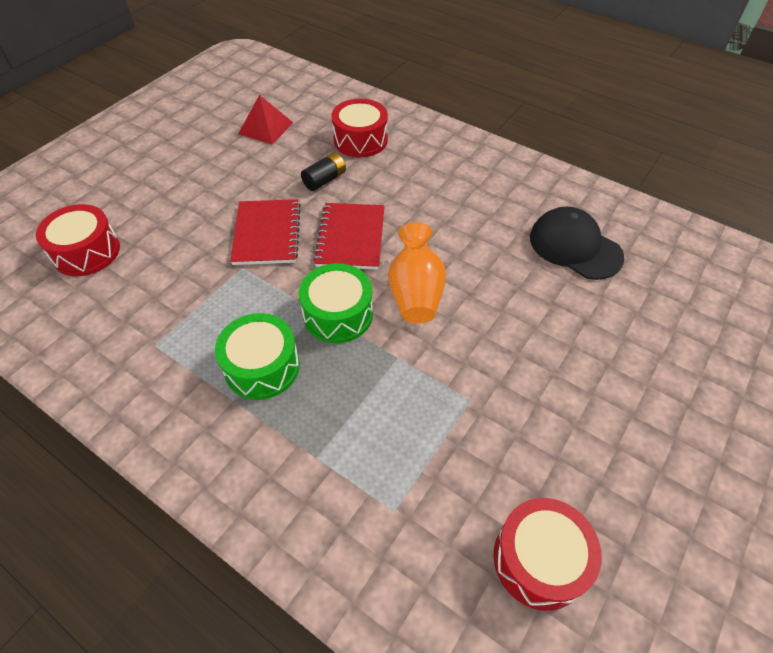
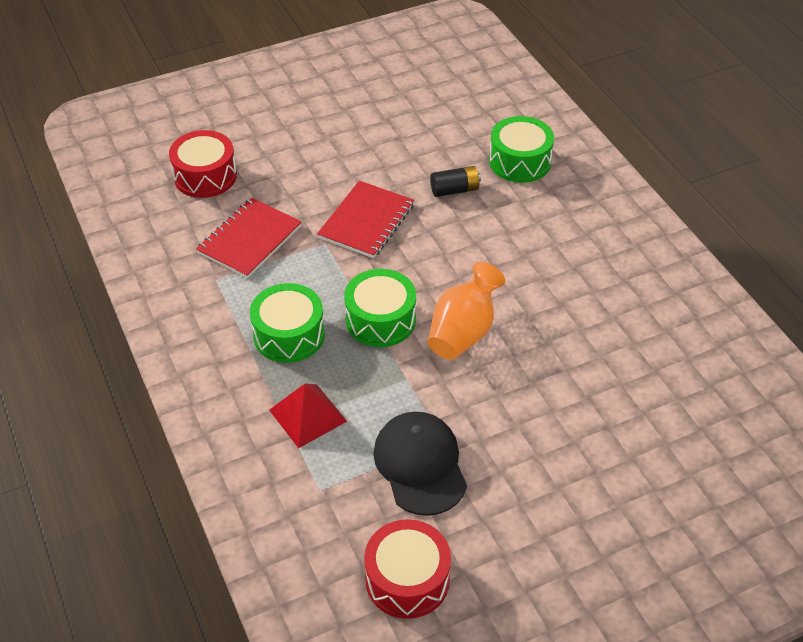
camera: 30 degrees right, 5 degrees down
(266, 128) = (433, 113): red pyramid -> red pyramid (308, 415)
(351, 237) = (440, 256): red notebook -> red notebook (250, 240)
(360, 140) = (519, 161): red drum -> green drum
(575, 247) = (657, 356): black cap -> black cap (420, 465)

